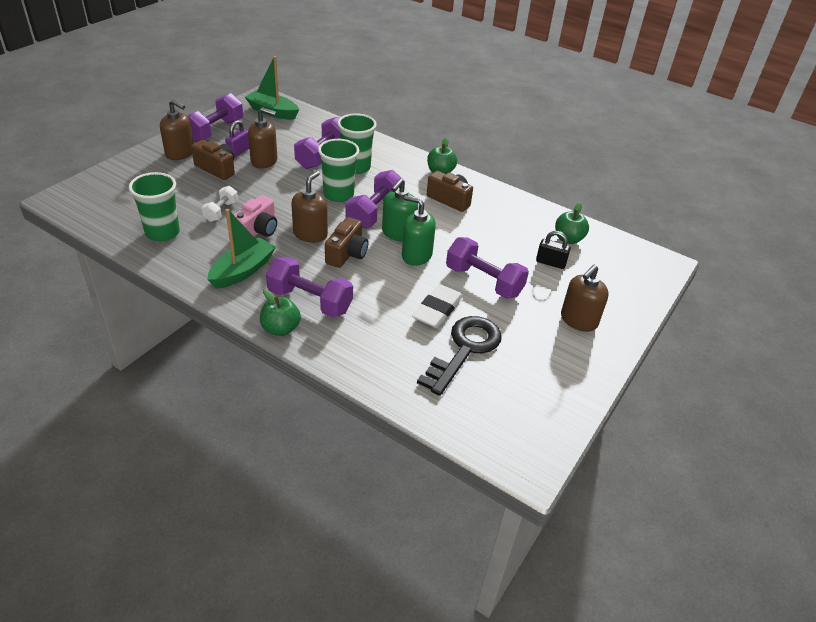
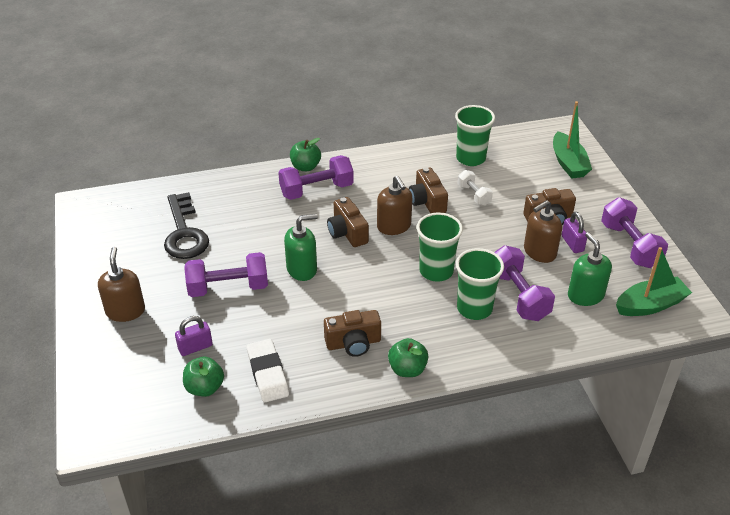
camera: 135 degrees right, 0 degrees up
(180, 153) = (596, 208): brown soap dispenser -> none
(242, 271) = (384, 175): green boat -> green boat (568, 163)
(257, 231) = (427, 202): pink camera -> brown camera
(374, 212) = (385, 279): purple dumbbell -> none
(398, 233) = (341, 276): green soap dispenser -> green soap dispenser (585, 295)
(437, 310) = (233, 243): white eraser -> white eraser (267, 373)
(550, 263) = (195, 347): black padlock -> purple padlock

